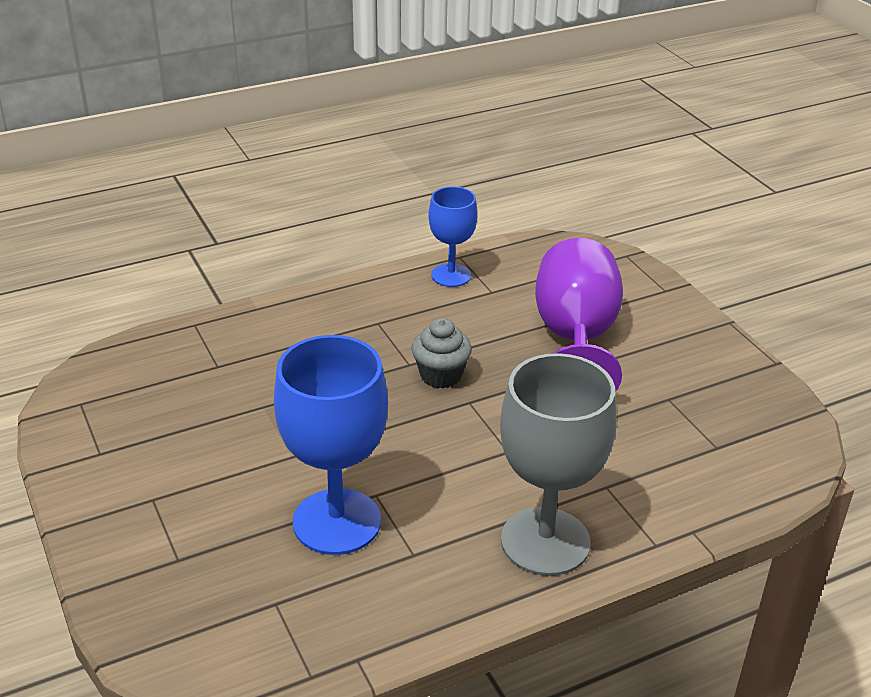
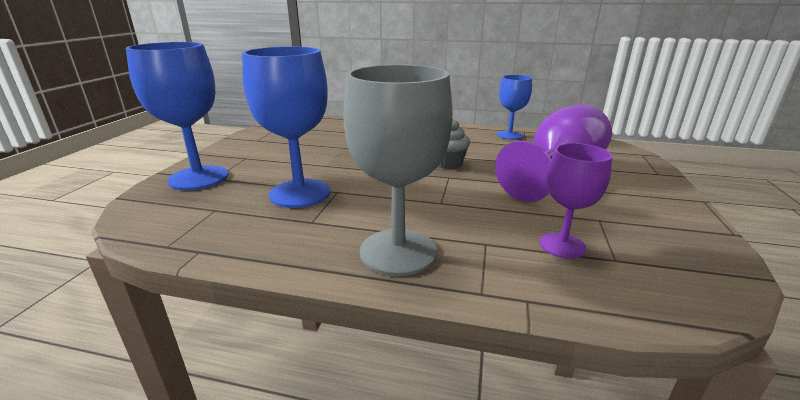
camera: 40 degrees right, 10 degrees down
(154, 570) = (199, 178): none -> blue goblet
(667, 452) = (562, 245): none -> purple goblet

